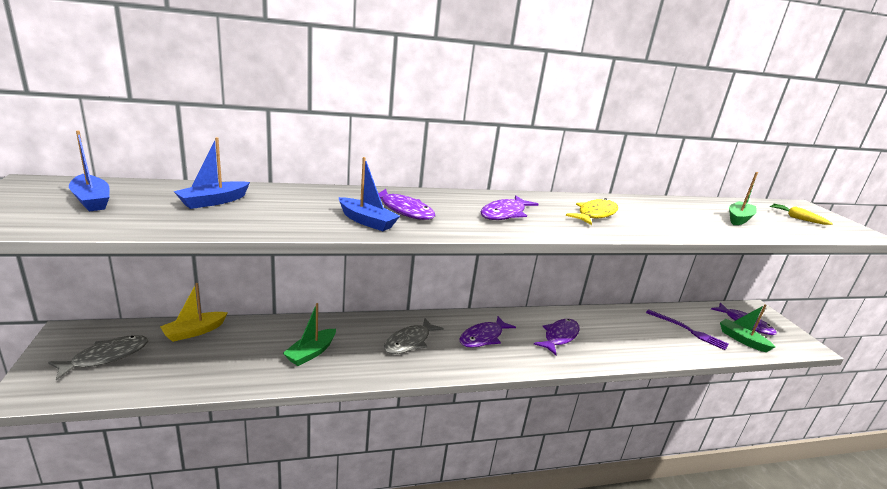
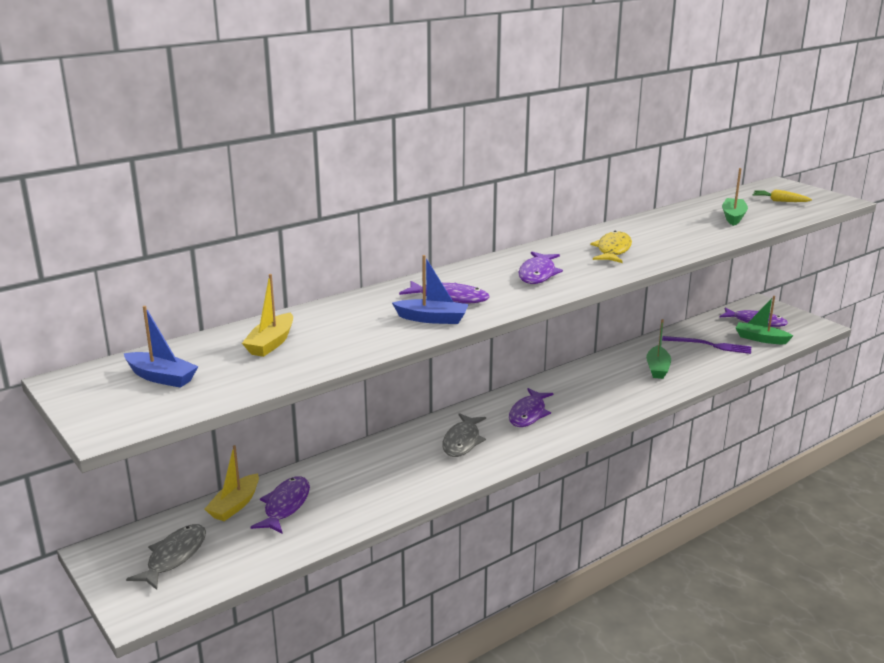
camera: 20 degrees left, 0 degrees up
(213, 201) = (271, 343): blue boat -> yellow boat
(311, 353) = (377, 483): green boat -> green boat (657, 368)
(559, 337) = (598, 390): purple fish -> purple fish (285, 506)

